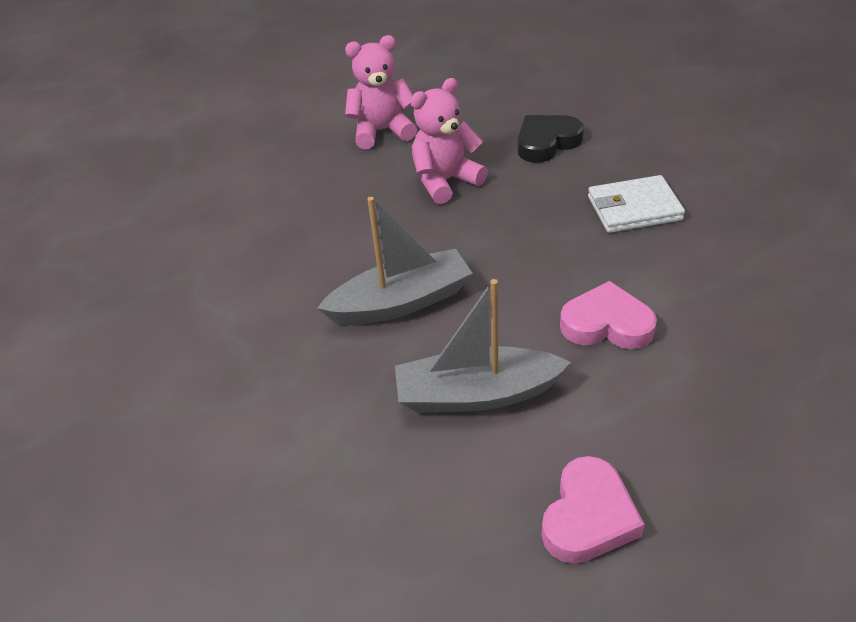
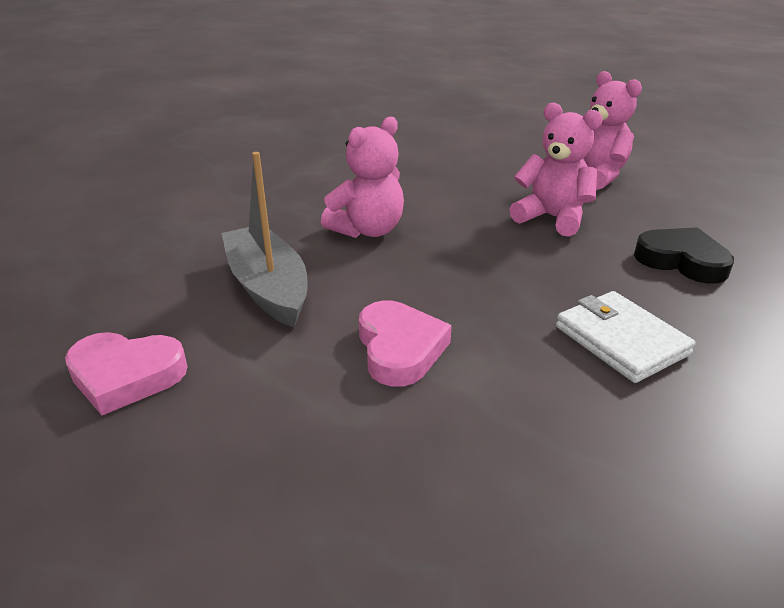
camera: 65 degrees right, 10 degrees down
(401, 302) = (368, 230): grey boat -> pink teddy bear

